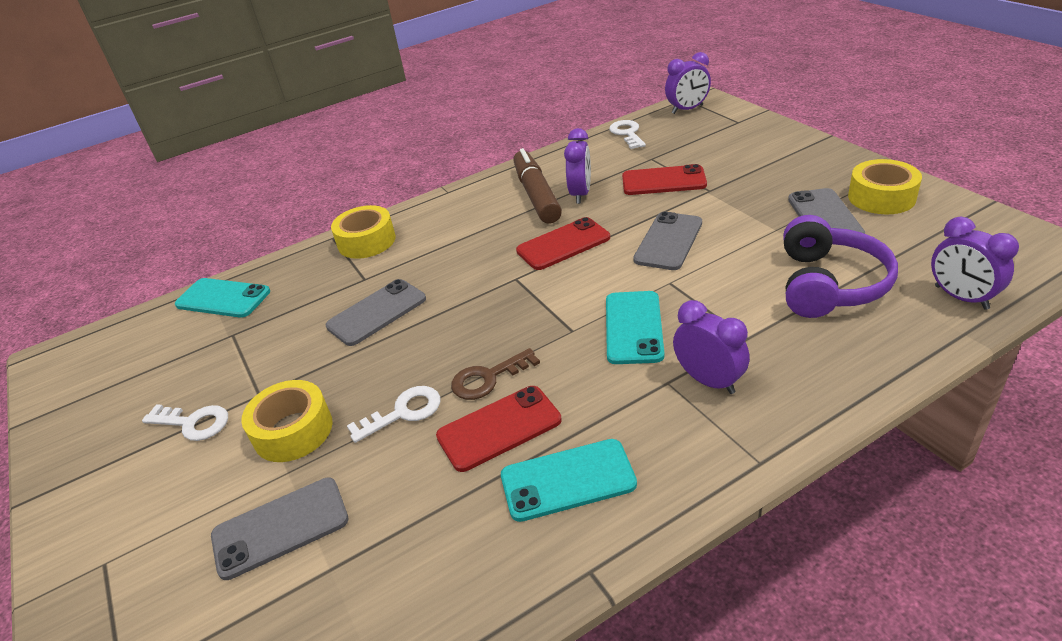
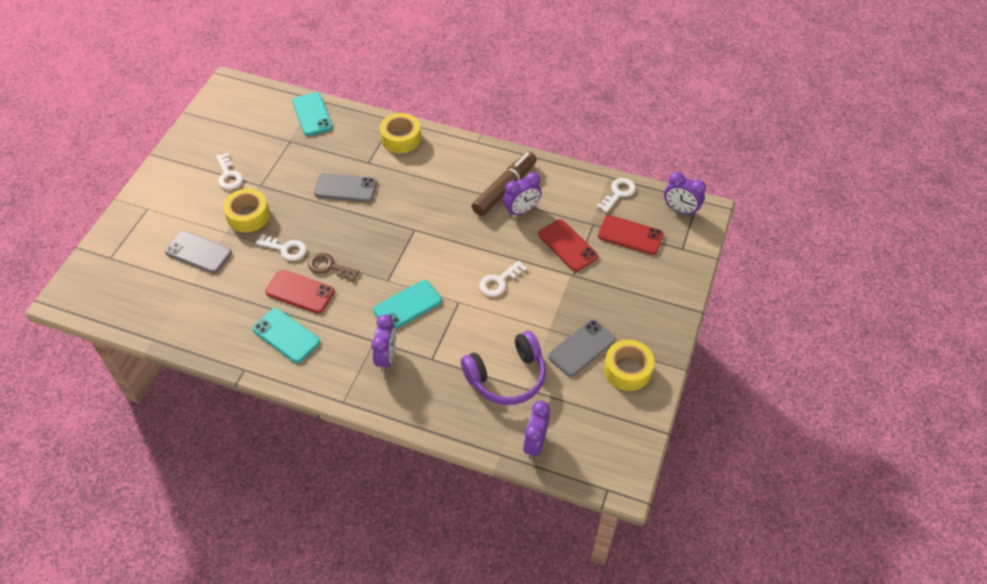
camera: 45 degrees right, 15 degrees up
(563, 244) = (461, 233): red phone -> red phone (630, 235)
(668, 241) = (499, 281): grey phone -> white key

